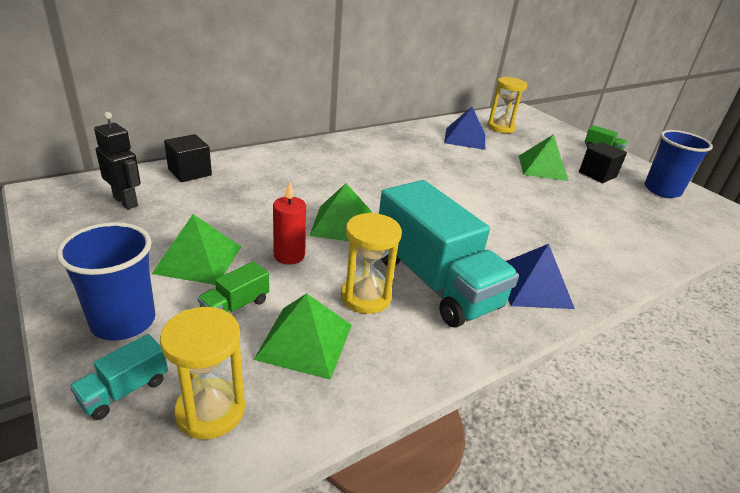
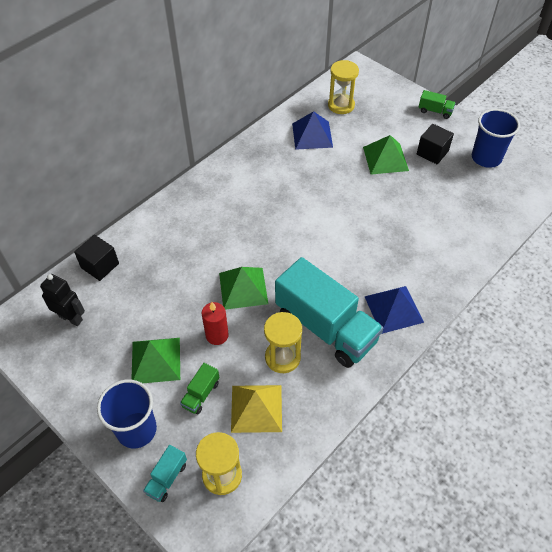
camera: 10 degrees left, 20 degrees up
(305, 341) = (256, 408): green pyramid -> yellow pyramid

